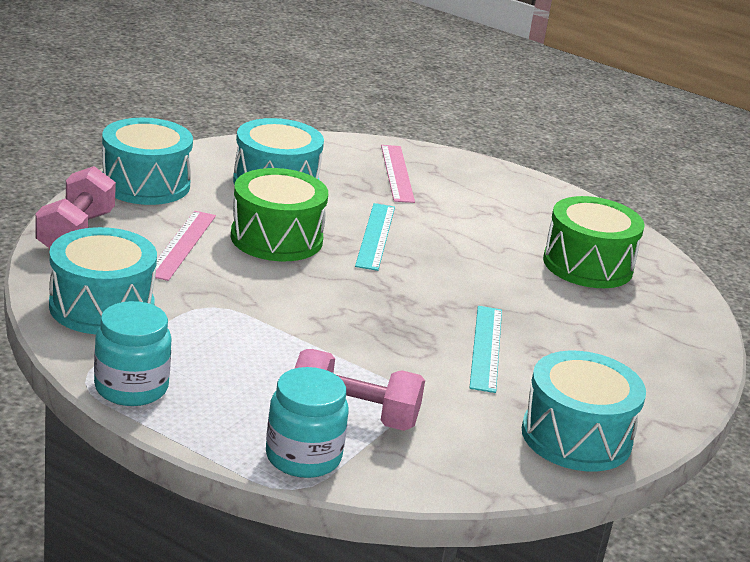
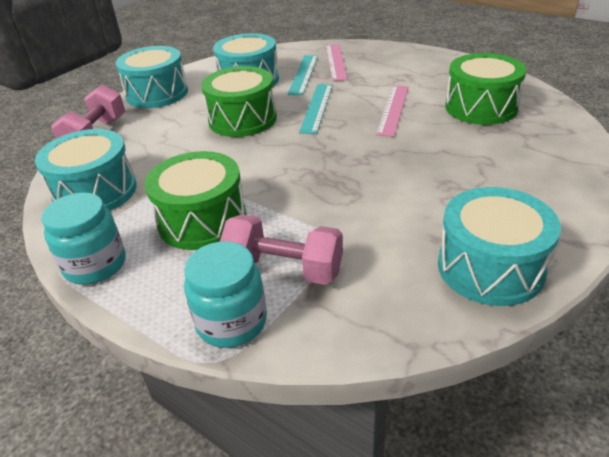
camera: 10 degrees right, 10 degrees up
(182, 245) = (171, 134): pink ruler -> pink ruler (393, 109)
(248, 355) = (202, 220): none -> green drum
(486, 348) = (402, 188): turquoise ruler -> turquoise ruler (303, 74)

